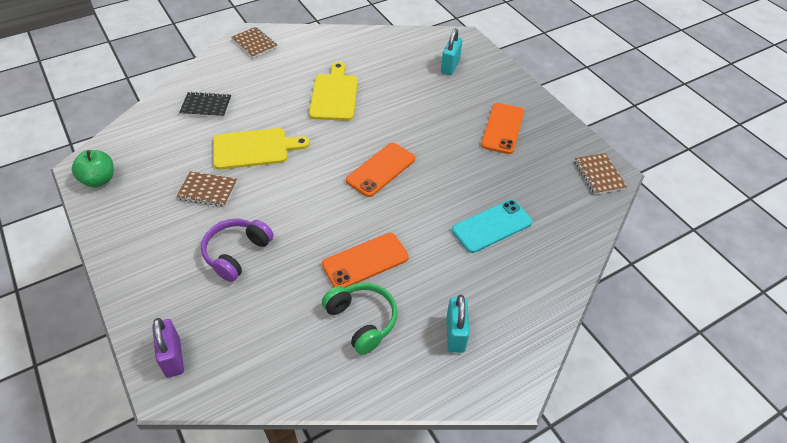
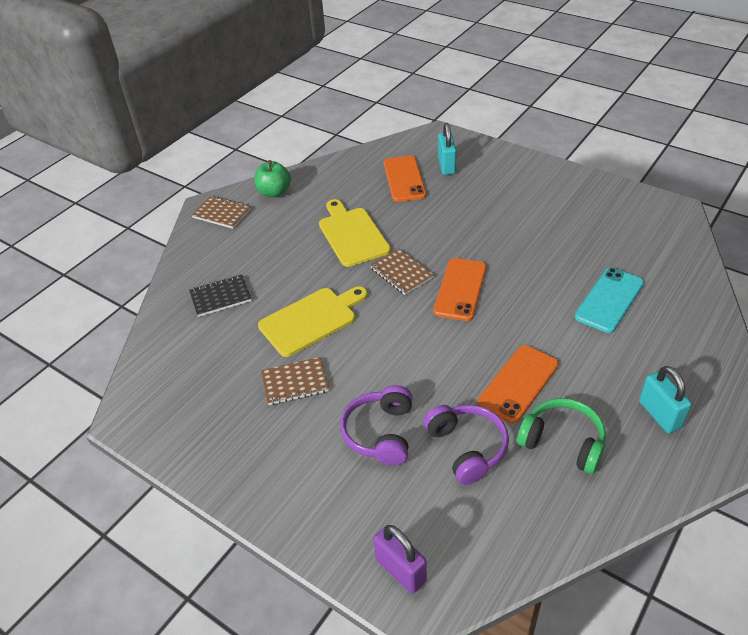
camera: 20 degrees left, 5 degrees down
(99, 180) = (158, 422): green apple -> green apple (274, 192)
(288, 292) = (467, 448): none -> purple headphones
(502, 128) = (544, 206): orange phone -> orange phone (404, 179)
(599, 175) = (664, 215): brown notebook -> brown notebook (401, 273)

